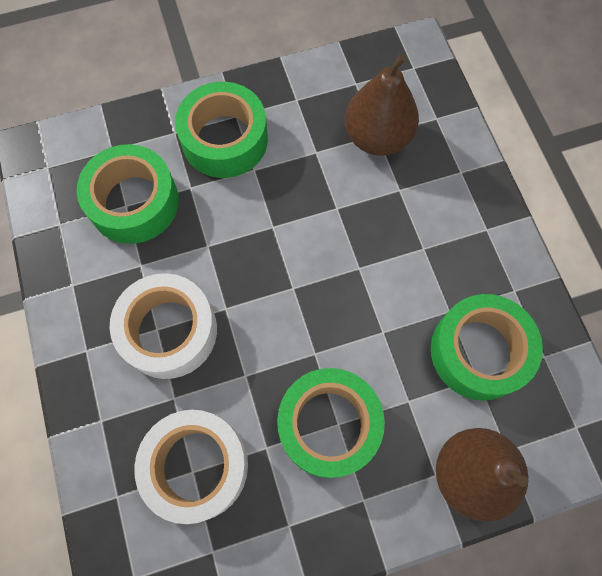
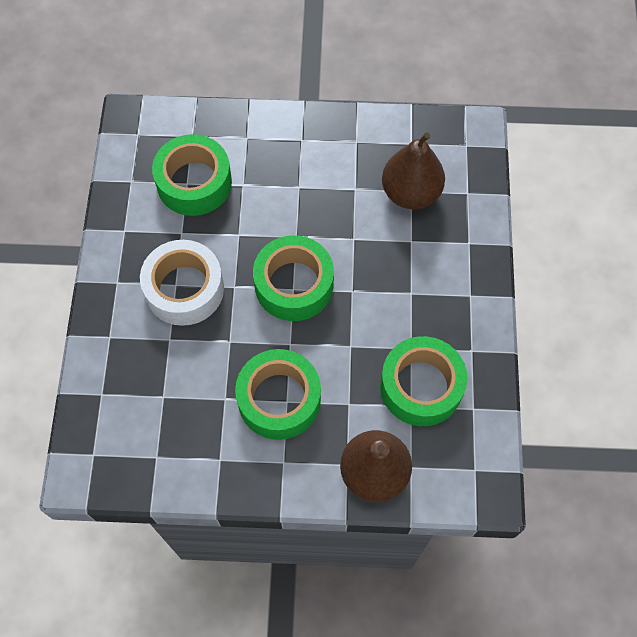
camera: 20 degrees right, 5 degrees down
(196, 466) = (168, 393): white tape -> none
(224, 139) = (285, 156): green tape -> green tape (294, 285)

